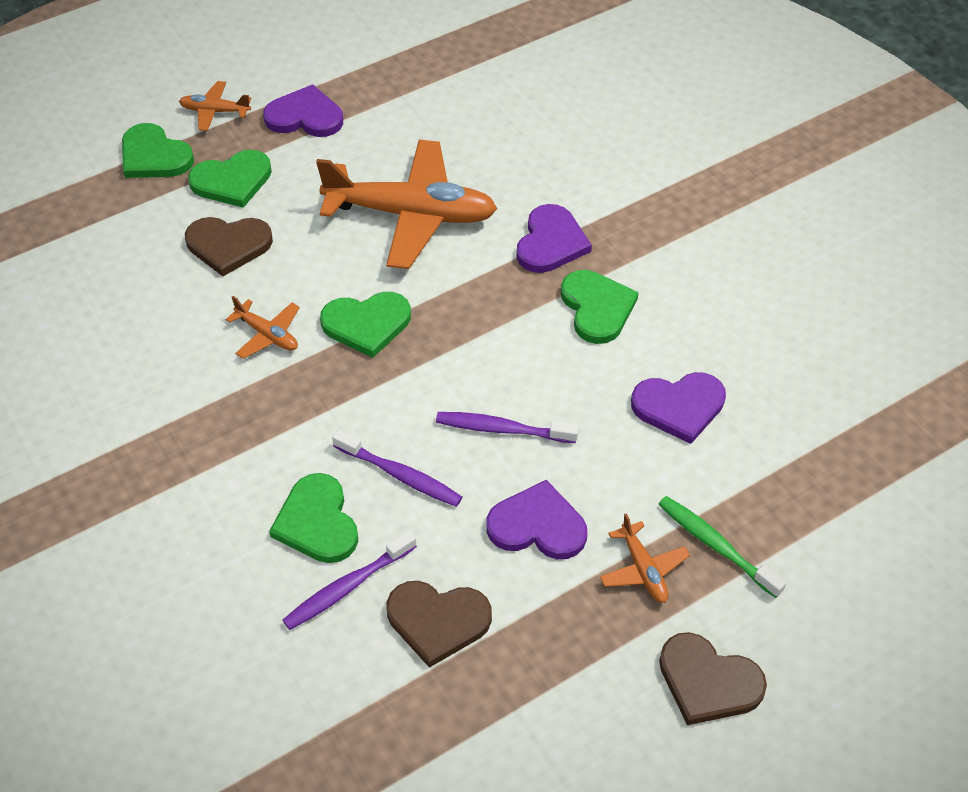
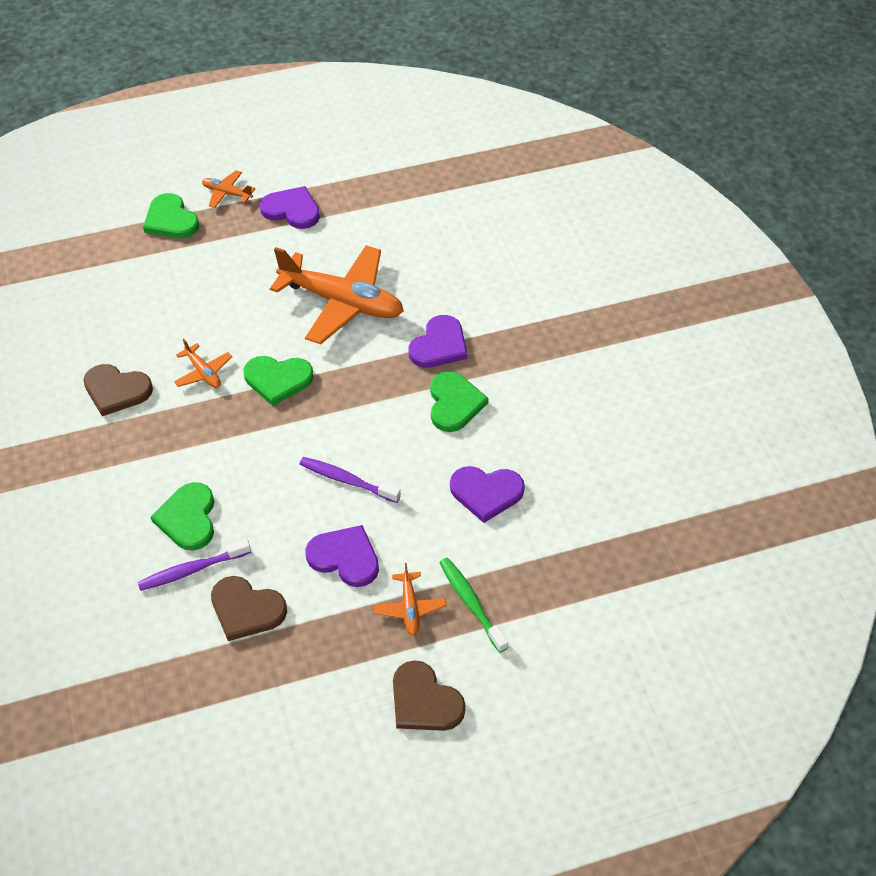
camera: 15 degrees right, 0 degrees up
(228, 245) = (200, 299): brown heart -> brown heart (116, 390)
(232, 181) = (220, 250): green heart -> none
(400, 475) = (260, 498): purple toothbrush -> none

